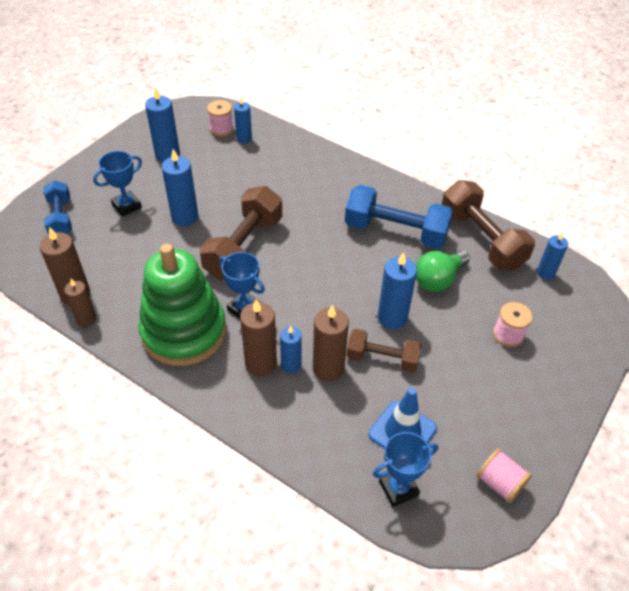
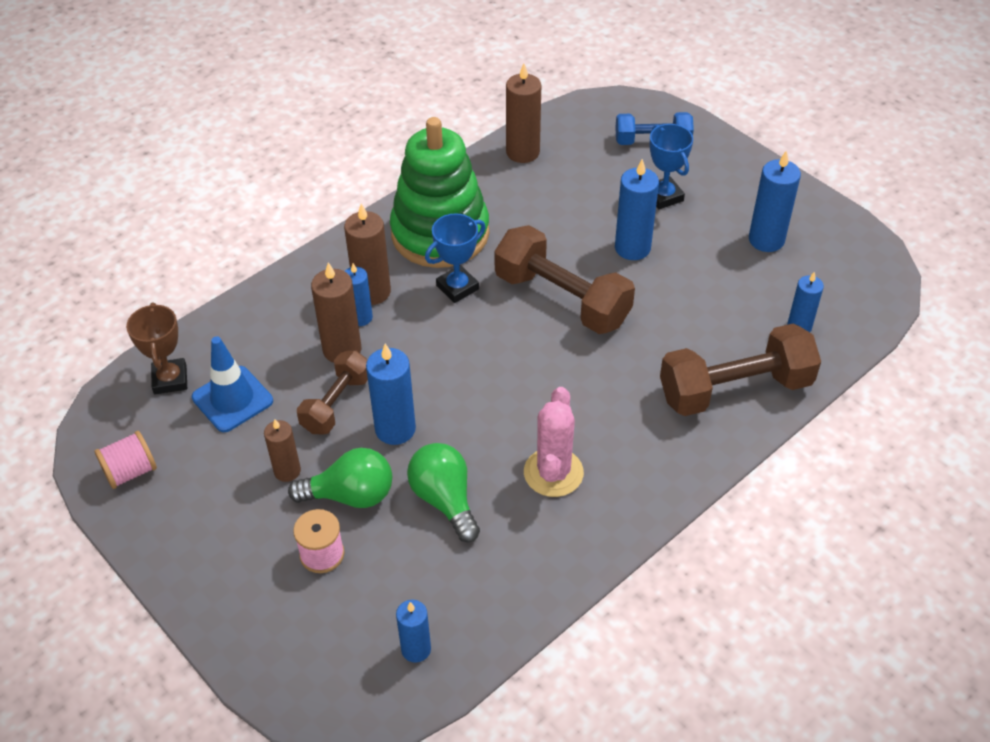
camera: 105 degrees right, 0 degrees up
(86, 319) = (483, 160): brown candle -> brown candle (287, 471)
(221, 129) = (826, 303): pink spool -> none
(396, 232) = (553, 473): blue dumbbell -> pink cactus
(398, 488) = (170, 379): blue trophy -> brown trophy
(457, 330) = (350, 495): none -> green light bulb
(481, 240) = (510, 582): brown dumbbell -> brown dumbbell (735, 389)

